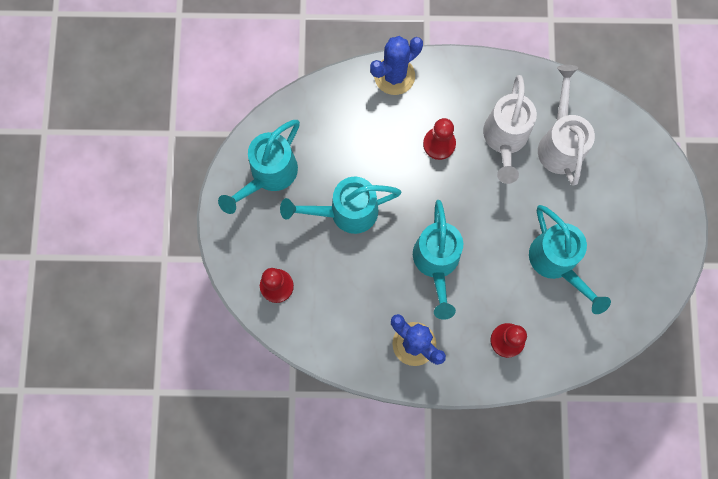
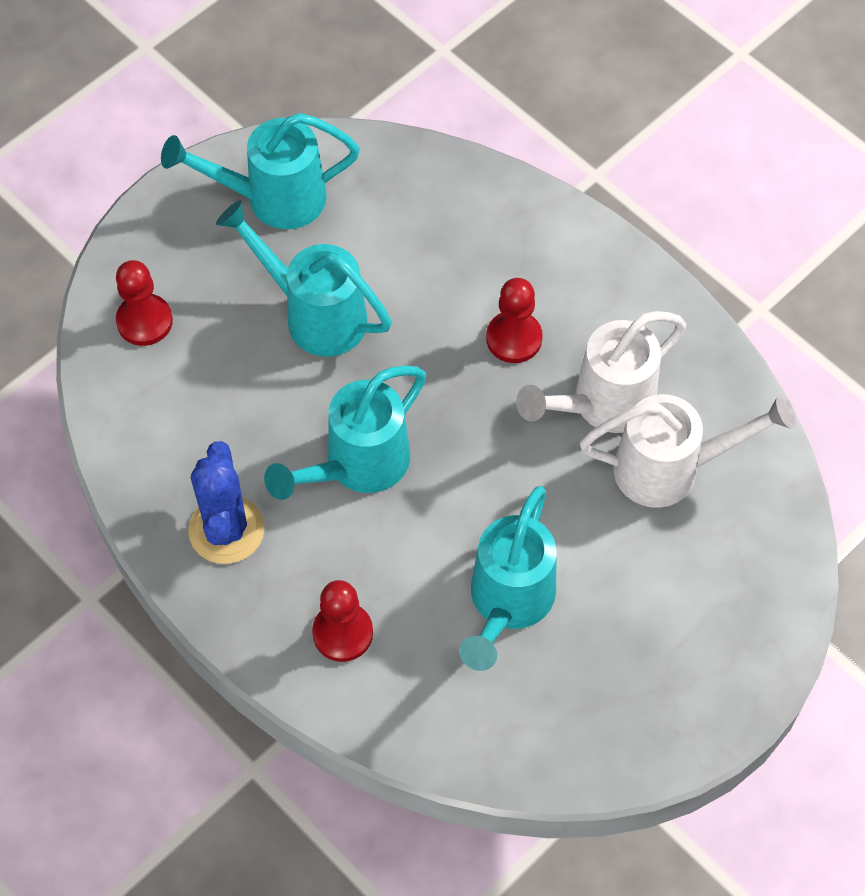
camera: 45 degrees right, 15 degrees down
(394, 76) = (545, 219): blue cactus -> none
(559, 142) = (672, 469): white watering can -> white watering can turned 45 degrees clockwise

